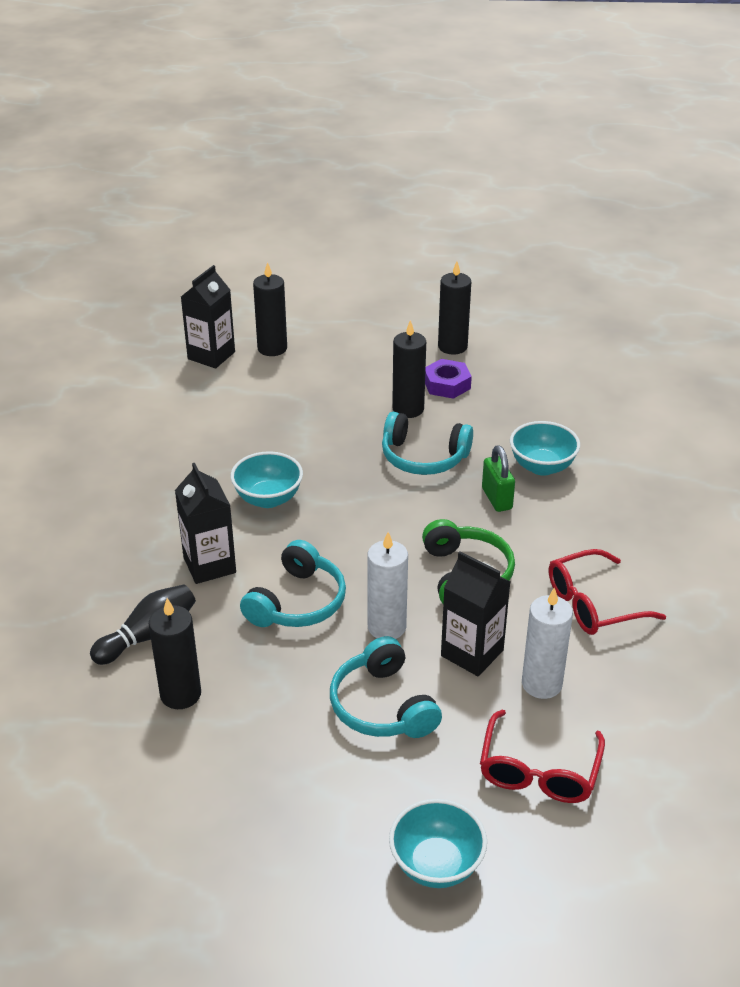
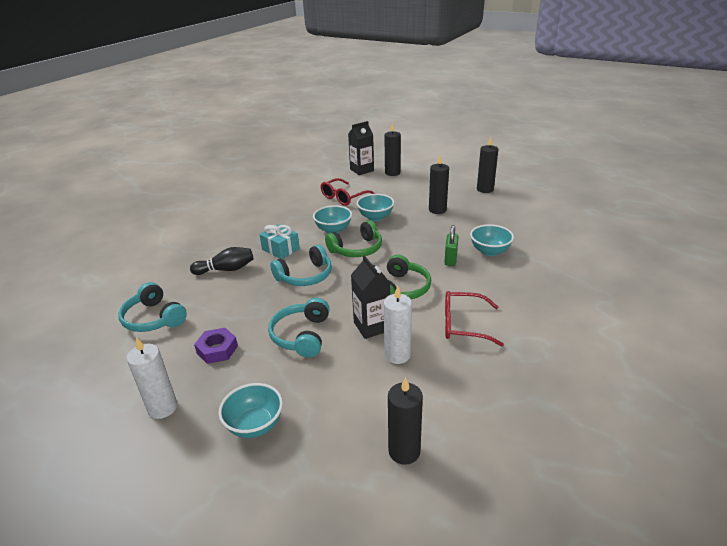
camera: 30 degrees right, 5 degrees down
(180, 694) = (215, 298): black candle -> black candle (404, 451)
(209, 565) = (280, 249): black carton -> turquoise gift
(318, 452) = (375, 217): none -> turquoise bowl
(339, 525) = (357, 249): none -> green headphones
(386, 627) = (338, 300): white candle -> white candle (162, 408)
(423, 457) = (427, 231): turquoise headphones -> turquoise headphones (153, 318)
(447, 384) = (467, 204): purple nut -> purple nut (217, 349)
(539, 771) = (355, 399): red glasses -> red glasses (344, 197)

